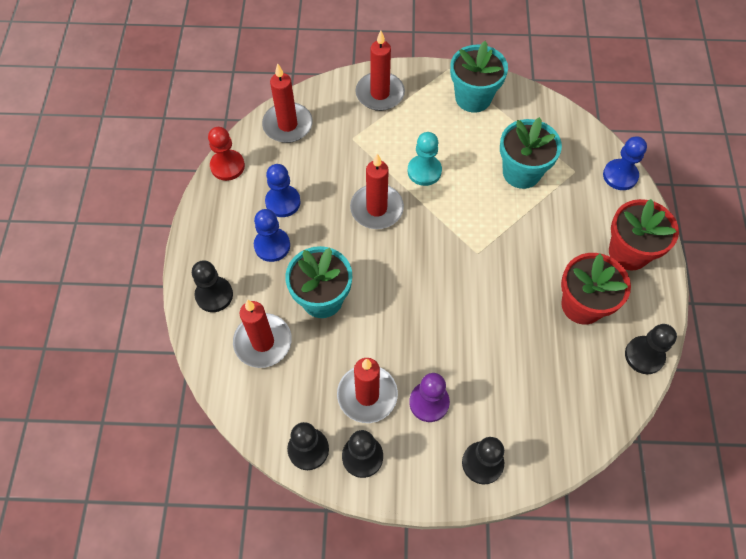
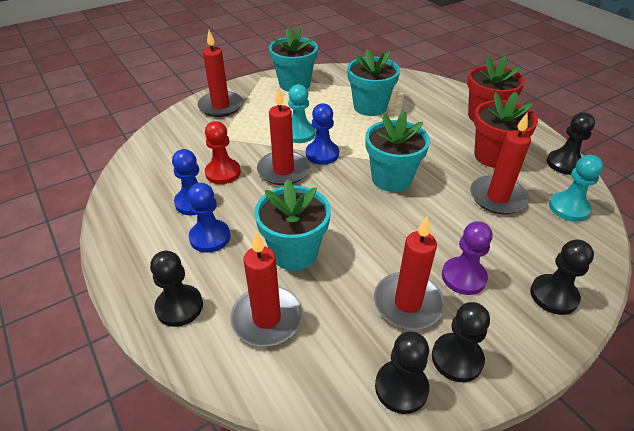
camera: 35 degrees left, 20 degrees down
(227, 166) = (116, 201): red pawn -> red pawn (223, 173)
(287, 125) = (155, 152): red candle -> red candle (497, 197)
(461, 273) = (391, 179): none -> turquoise flower pot
(589, 401) = (568, 208): none -> turquoise pawn
(620, 176) = (433, 84): blue pawn -> blue pawn (322, 154)

